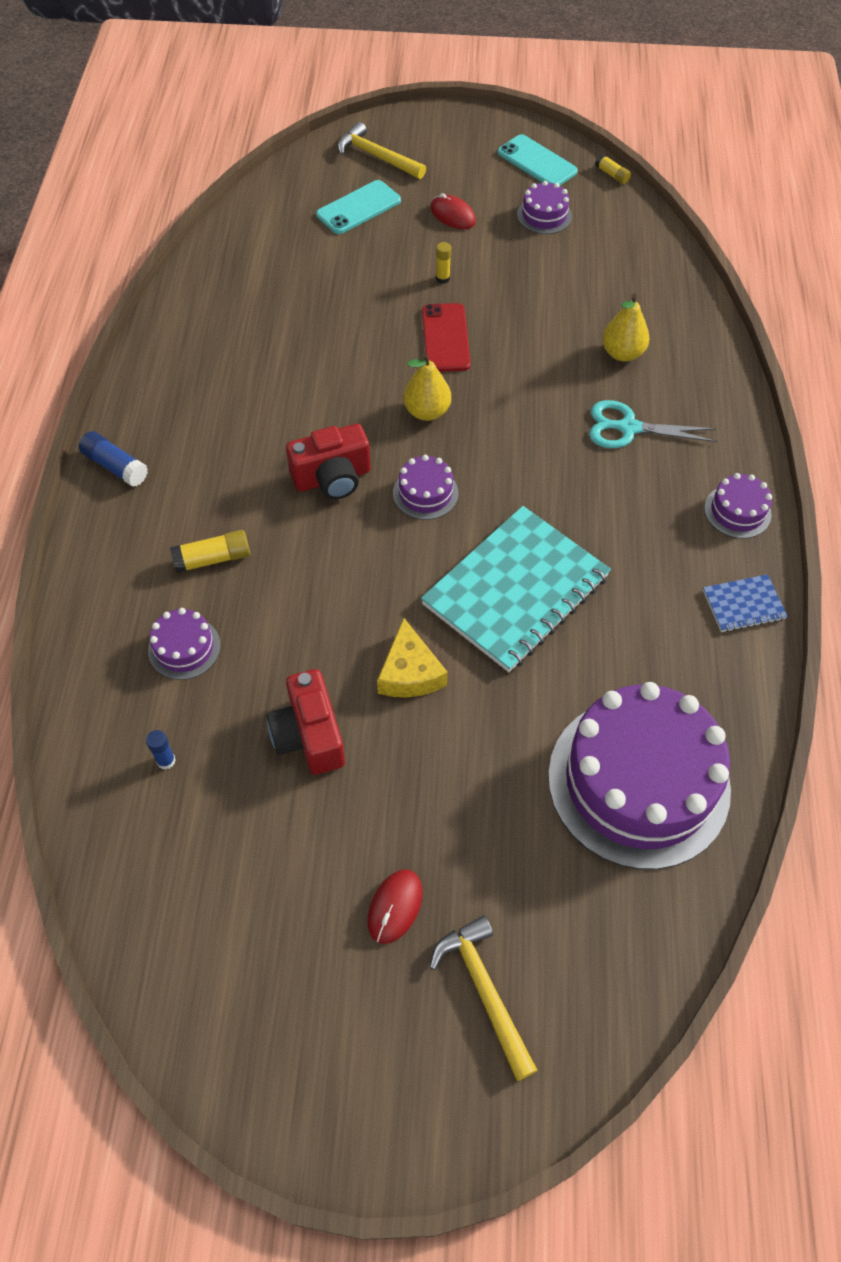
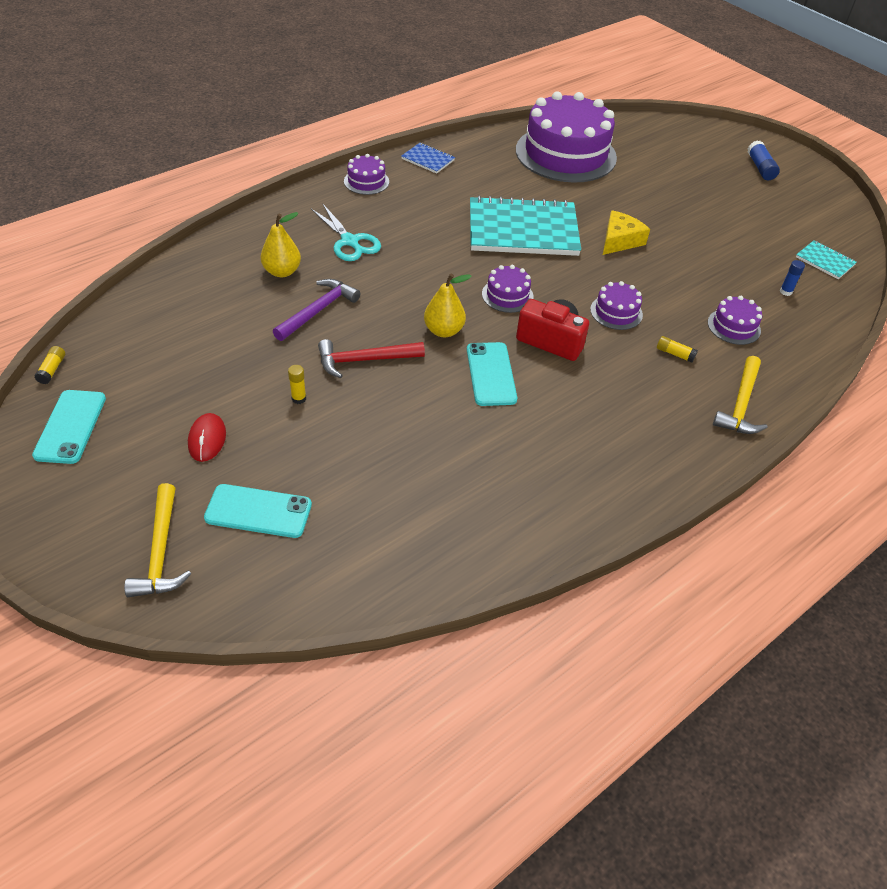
camera: 135 degrees left, 10 degrees down
(115, 466) = (691, 454): blue glue stick -> blue glue stick (760, 168)
(154, 874) = (825, 261): none -> turquoise notebook
(213, 559) = (674, 354): yellow glue stick -> yellow glue stick, size x0.64
(309, 735) = (699, 254): red camera -> none
(341, 405) = (491, 374): none -> turquoise phone
(395, 907) = (718, 190): red mouse -> none
(445, 338) = (364, 360): red phone -> red hammer
(484, 990) = (706, 155): yellow hammer -> yellow hammer (740, 405)
(540, 346) = (319, 310): none -> purple hammer
(544, 215) = (153, 382): purple cake -> purple cake (616, 312)

